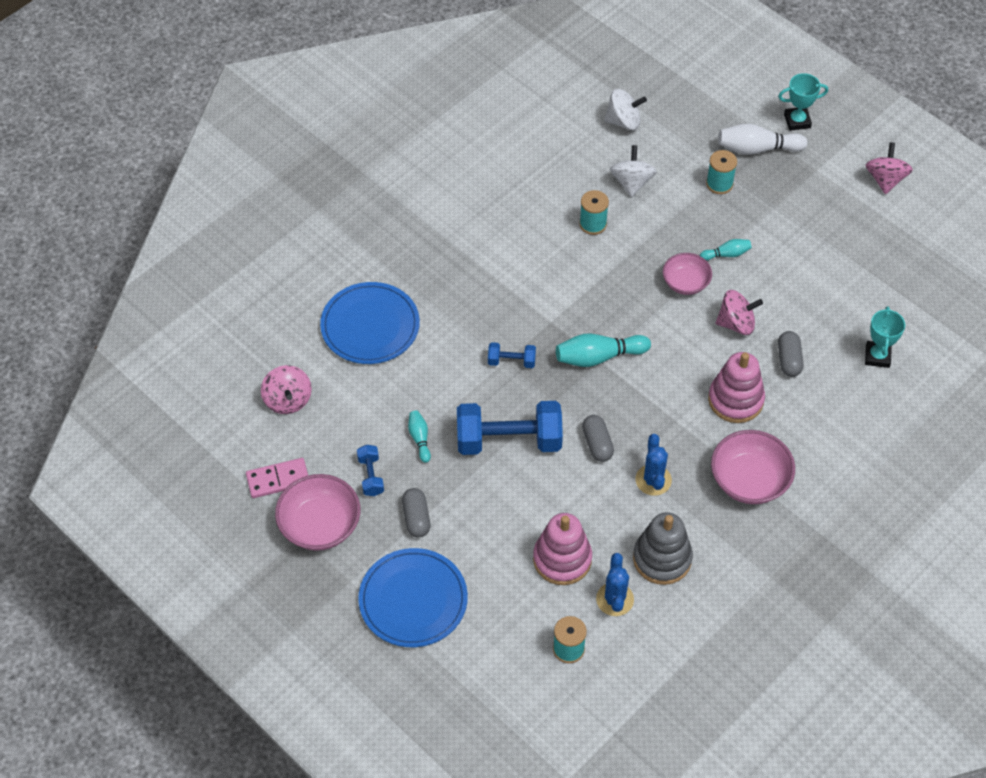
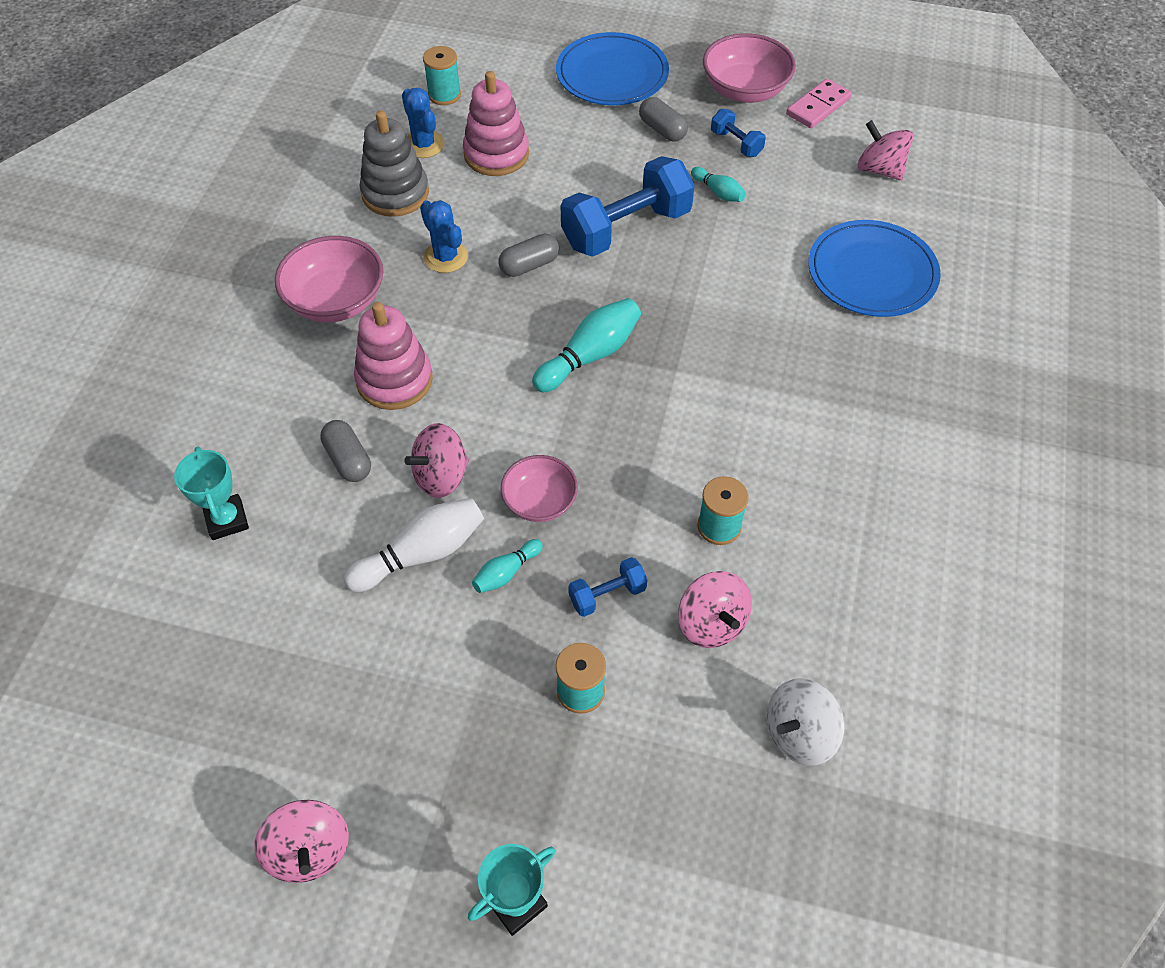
camera: 150 degrees right, 0 degrees up
(511, 361) = (686, 306): blue dumbbell -> blue dumbbell (607, 595)
(597, 444) = (529, 265): grey capsule -> grey capsule turned 75 degrees counterclockwise
(632, 182) = (711, 623): white spinning top -> pink spinning top
(757, 149) = (556, 797): white bowling pin -> white bowling pin (422, 553)

